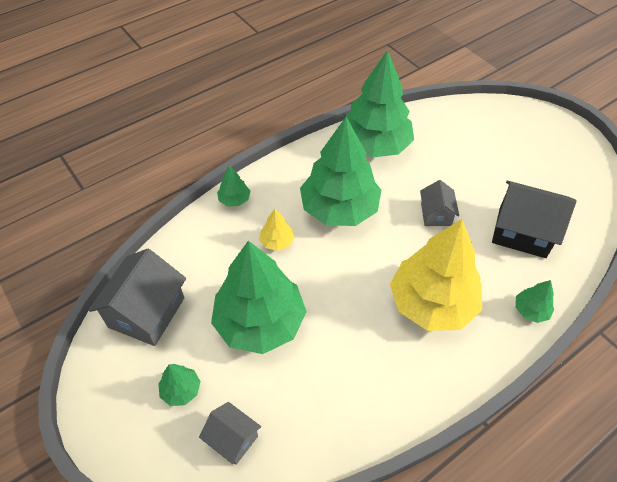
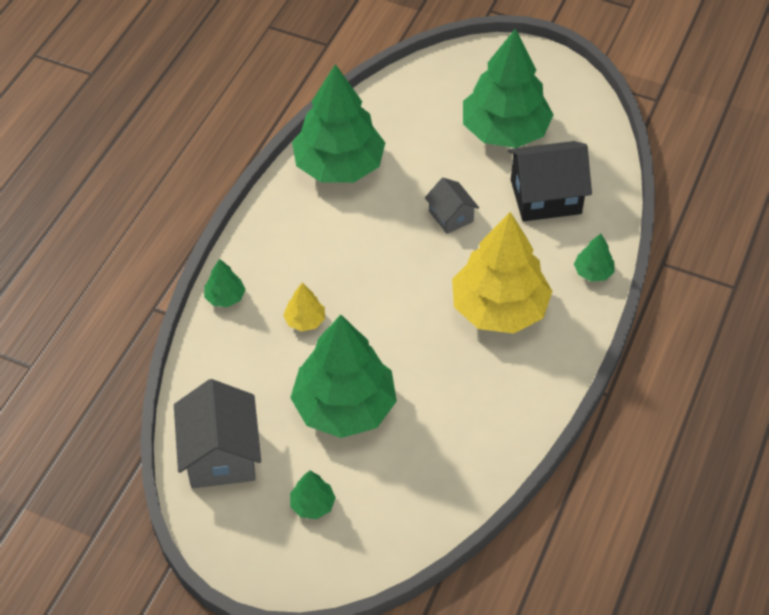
camera: 30 degrees left, 0 degrees up
(232, 439) = (392, 518): grey house -> none
(339, 209) = (347, 255): green tree -> green tree (505, 131)

